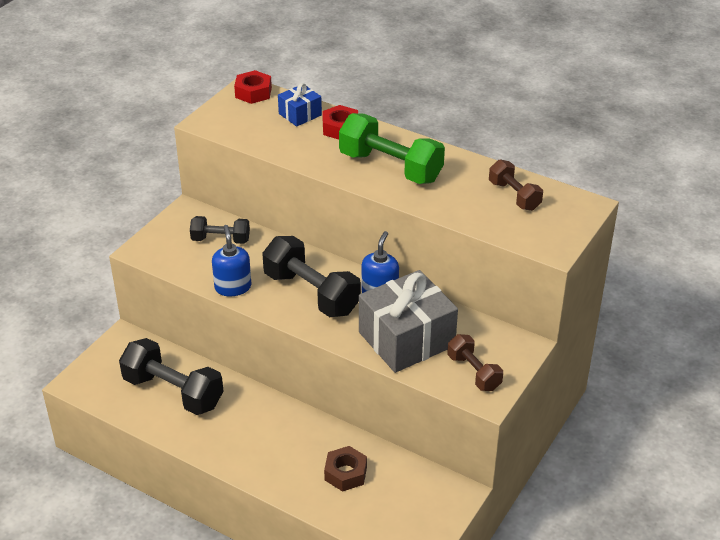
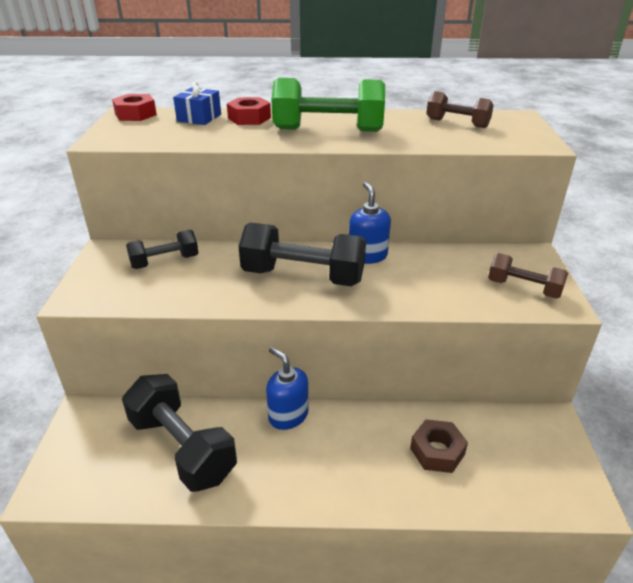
camera: 30 degrees left, 5 degrees down
(173, 392) = (182, 448): black dumbbell -> black dumbbell turned 45 degrees clockwise
(233, 287) = (214, 298): blue soap dispenser -> blue soap dispenser (288, 415)
(406, 339) = (434, 283): grey gift -> none

